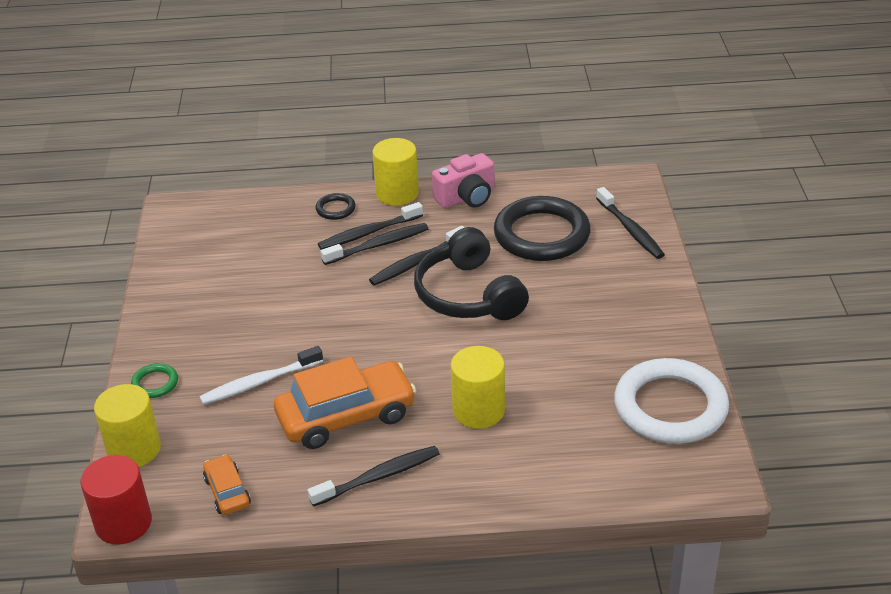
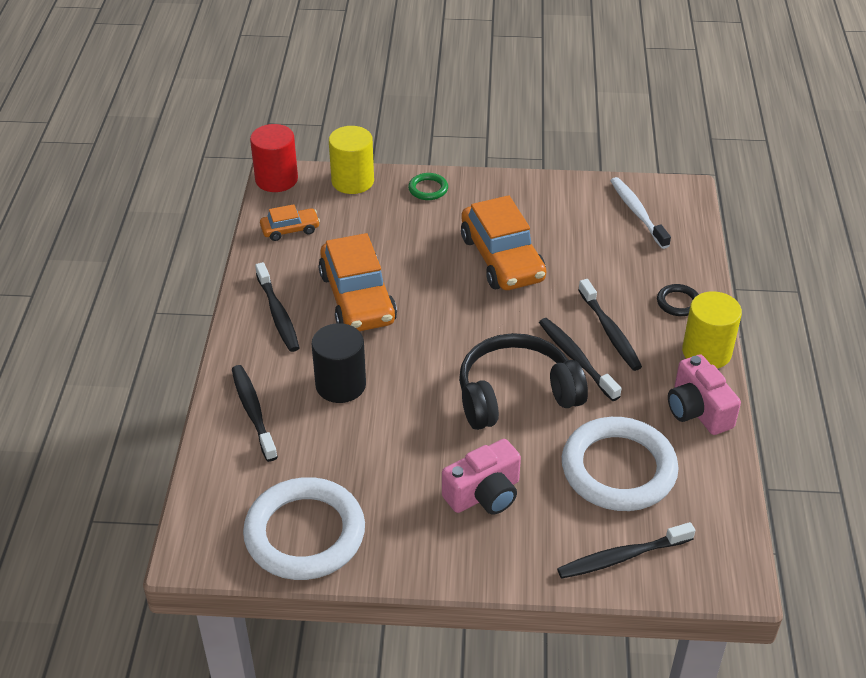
camera: 95 degrees right, 5 degrees up
(259, 382) = (414, 247): white toothbrush -> white toothbrush (637, 213)
(277, 318) = (502, 258): none -> orange car
(368, 233) = (632, 325): black toothbrush -> black toothbrush (253, 412)
(478, 410) = (340, 385): yellow cylinder -> black cylinder
(541, 234) = (618, 469): black ring -> white ring
(590, 304) = (484, 494): none -> pink camera

